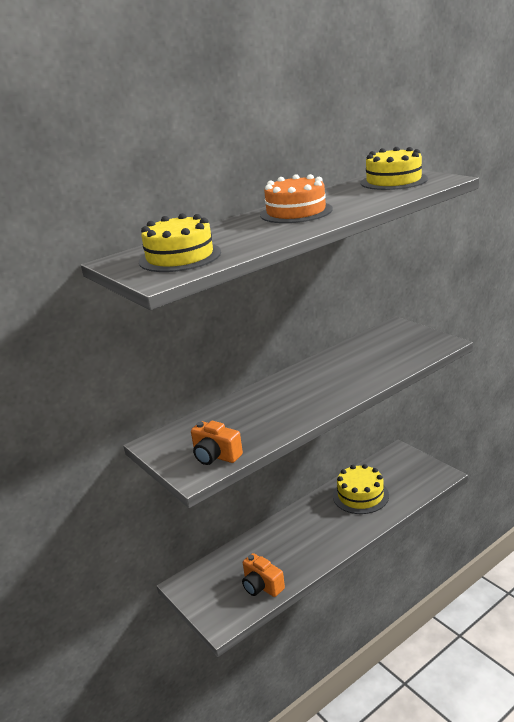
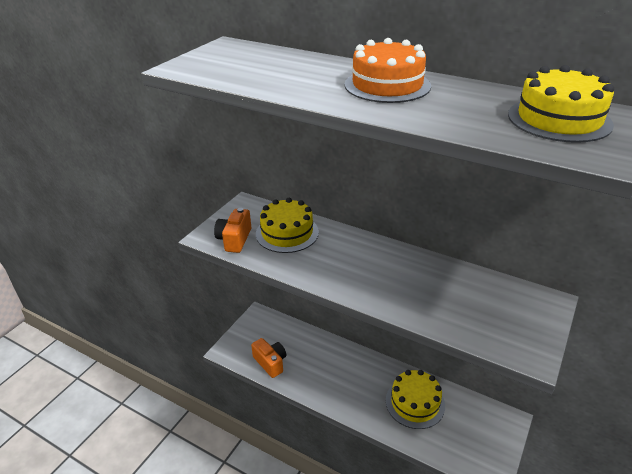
camera: 65 degrees right, 10 degrees up
(180, 257) = (234, 63): yellow cake -> yellow cake (287, 233)
(262, 586) = (270, 363): orange camera -> orange camera turned 120 degrees clockwise

